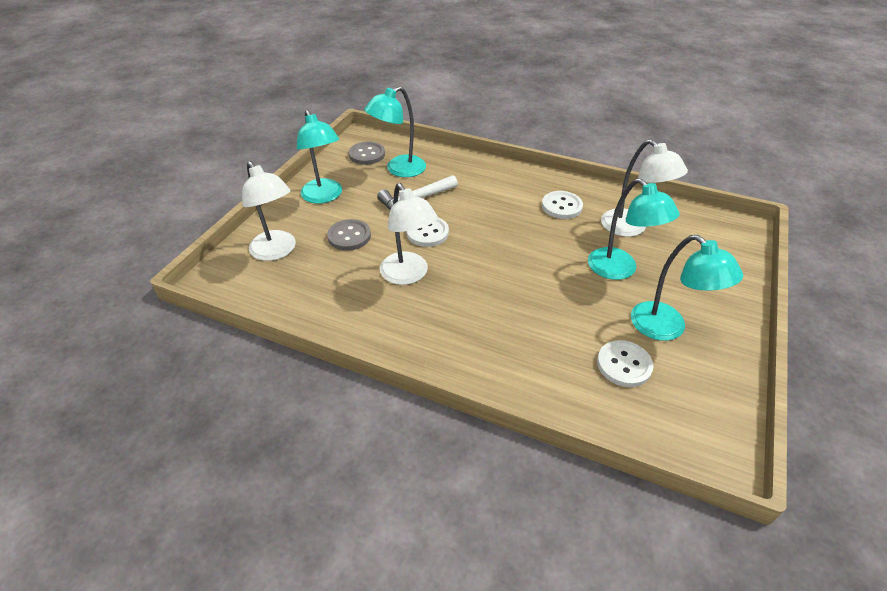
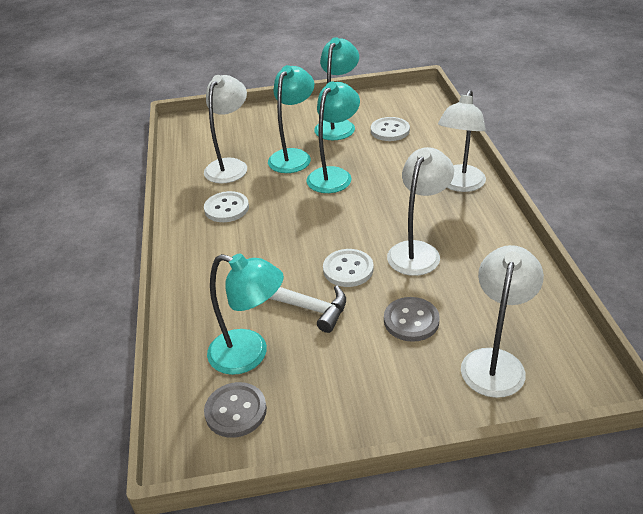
camera: 120 degrees left, 5 degrees down
(324, 196) = (367, 390): turquoise lamp -> turquoise lamp (334, 175)
(469, 355) = (459, 185): none -> white lamp

